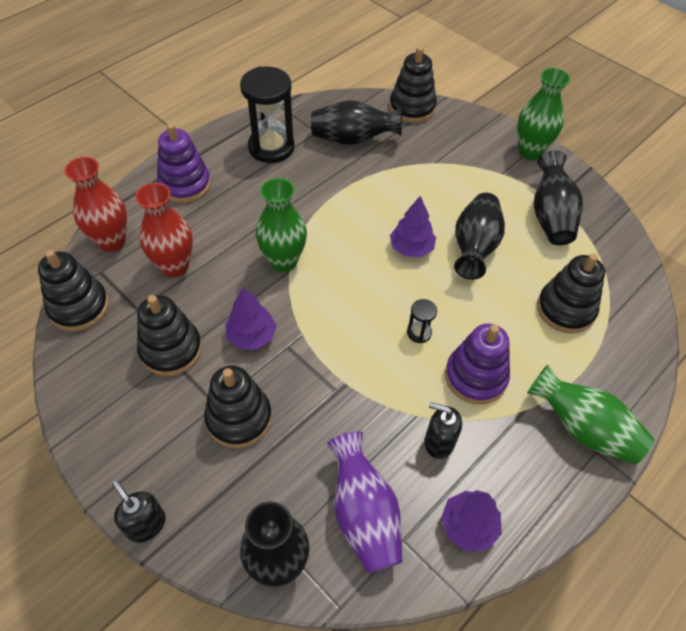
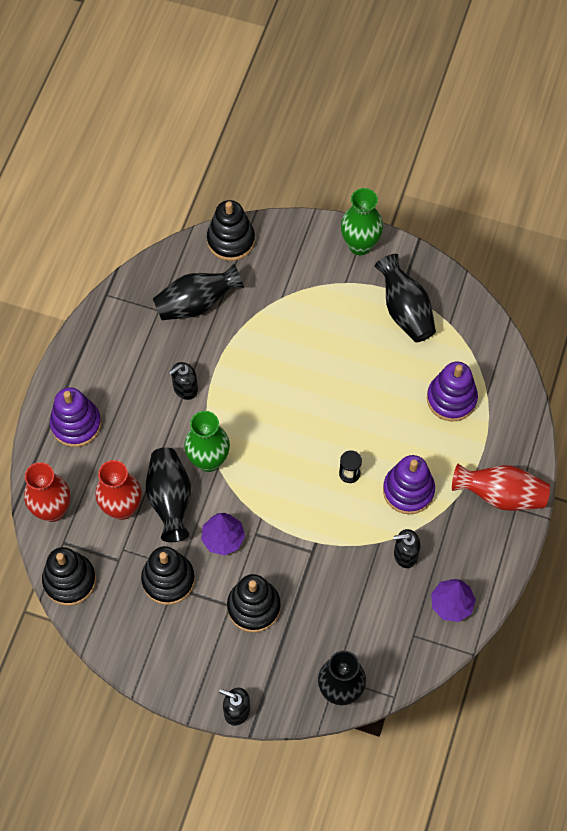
camera: 25 degrees left, 10 degrees up
(271, 147) = (127, 347): black hourglass -> none
(300, 196) = (185, 388): none -> black soap dispenser
(363, 514) = (379, 631): purple vase -> none
(411, 248) = (306, 398): purple tree -> none
(474, 247) = (356, 373): black vase -> black vase (170, 499)
(565, 309) = (451, 399): black stacking toy -> purple stacking toy
(583, 428) = (500, 495): green vase -> red vase

